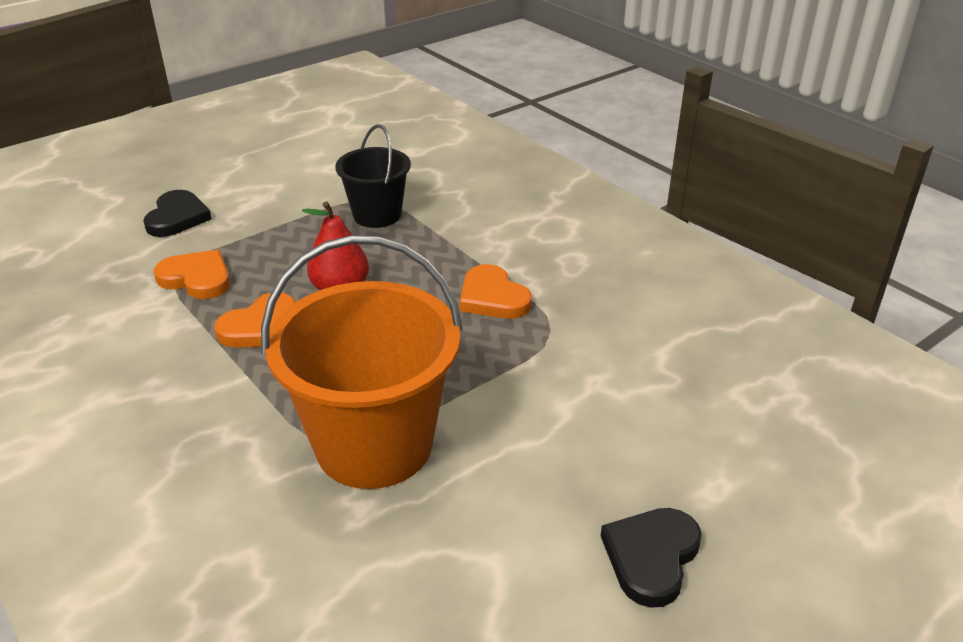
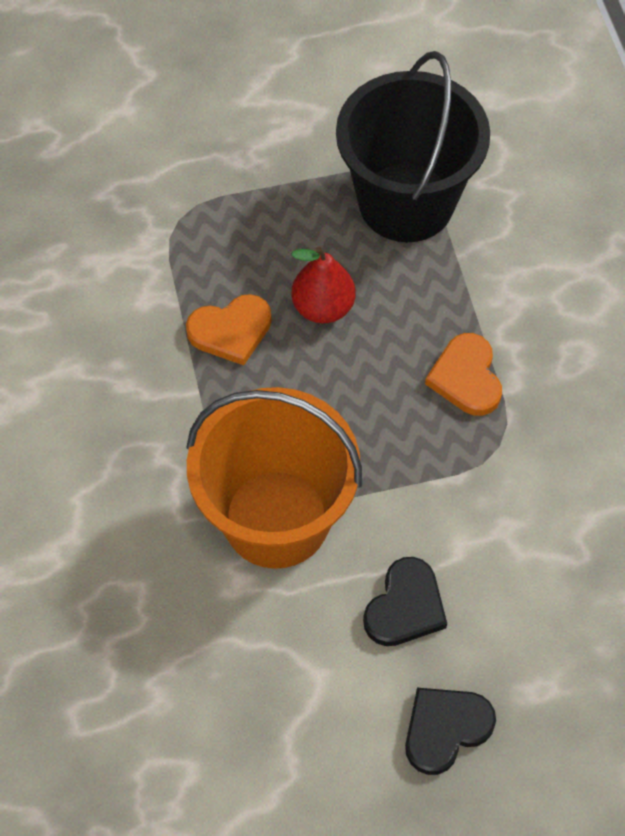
camera: 25 degrees right, 25 degrees up
(177, 217) = (201, 130): black heart -> black heart (405, 606)
(197, 278) = (193, 237): orange heart -> none
(377, 215) = (406, 202): black bucket -> black bucket, size x1.75

